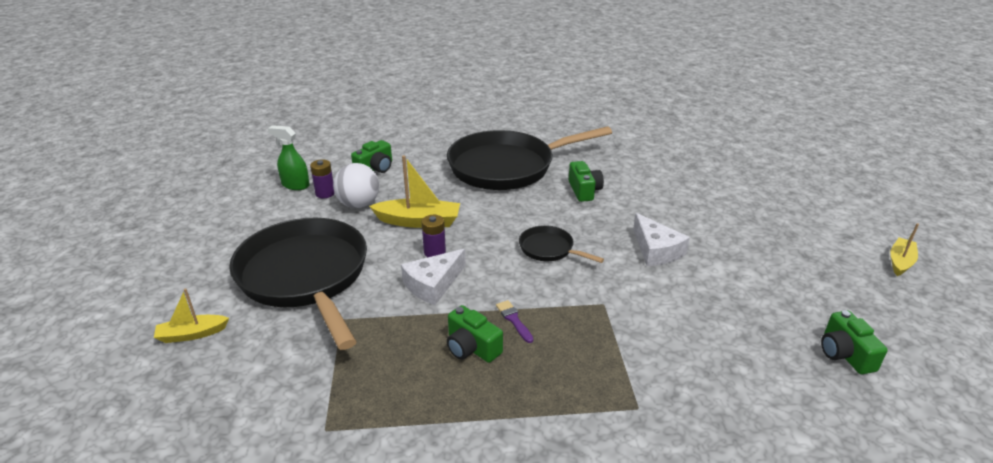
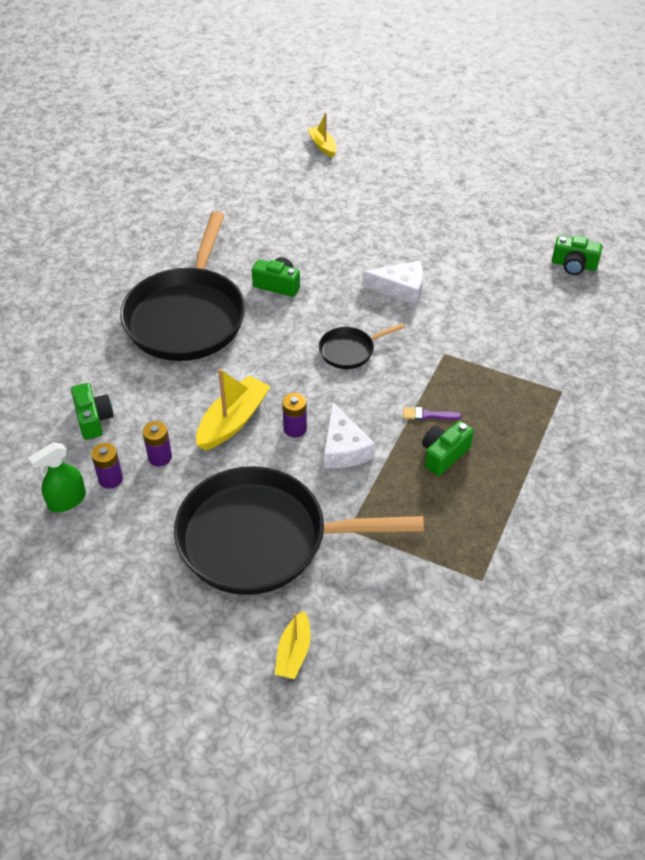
camera: 60 degrees left, 15 degrees up
(359, 204) = (160, 457): white ball -> purple battery
(471, 347) = (444, 455): green camera -> green camera turned 150 degrees clockwise
(900, 262) = (506, 178): yellow boat -> yellow boat (323, 146)

